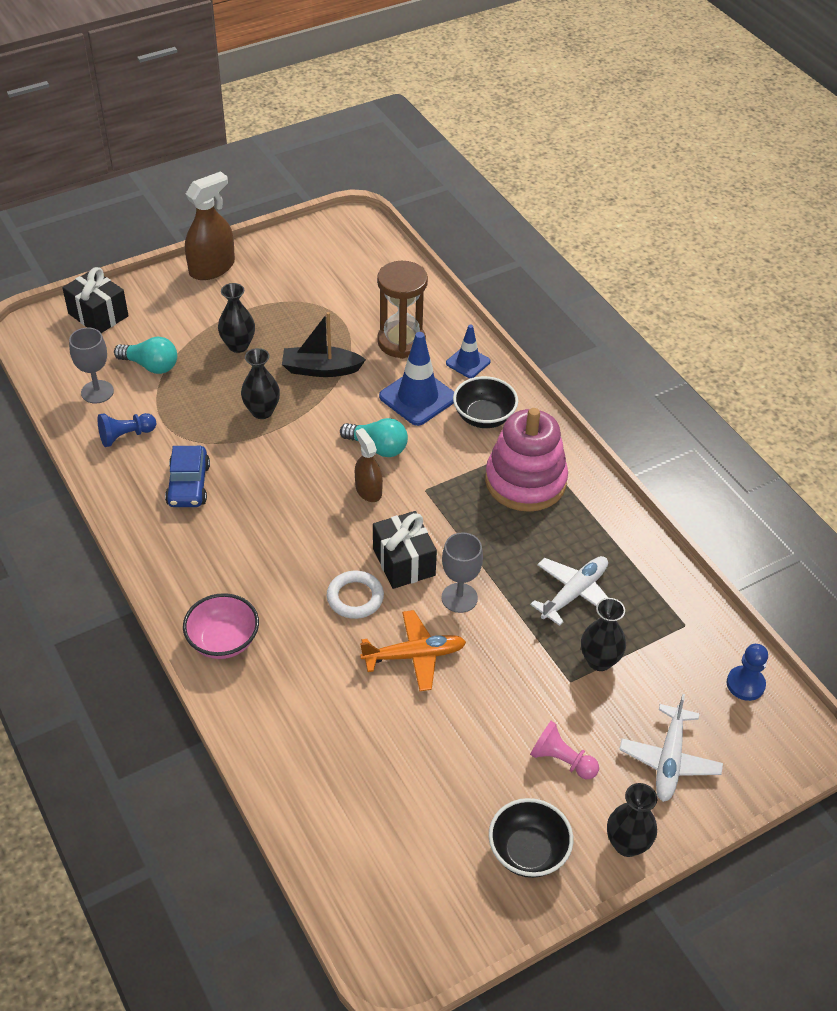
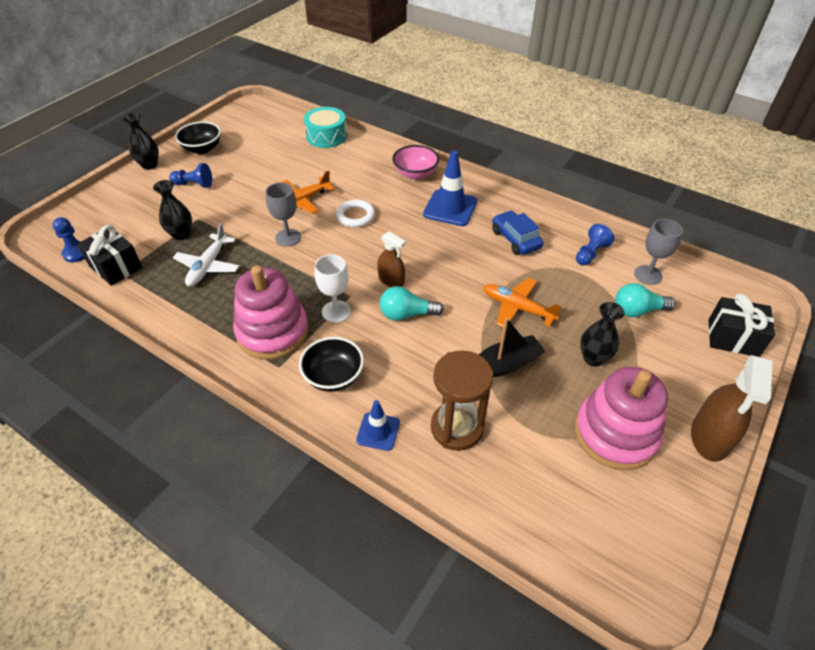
camera: 155 degrees right, 0 degrees up
(262, 411) = (517, 308): black vase -> orange plane
(280, 294) = (615, 433): none -> pink stacking toy
(303, 792) = (326, 136): none -> turquoise drum
(404, 562) = (336, 245): black gift -> black gift (116, 267)
(418, 397) = (403, 372): blue traffic cone -> blue traffic cone (450, 208)
(449, 478) = (336, 311): none -> white goblet
(561, 760) = (194, 184): pink pawn -> blue pawn
(669, 760) = (128, 202): white plane -> none

